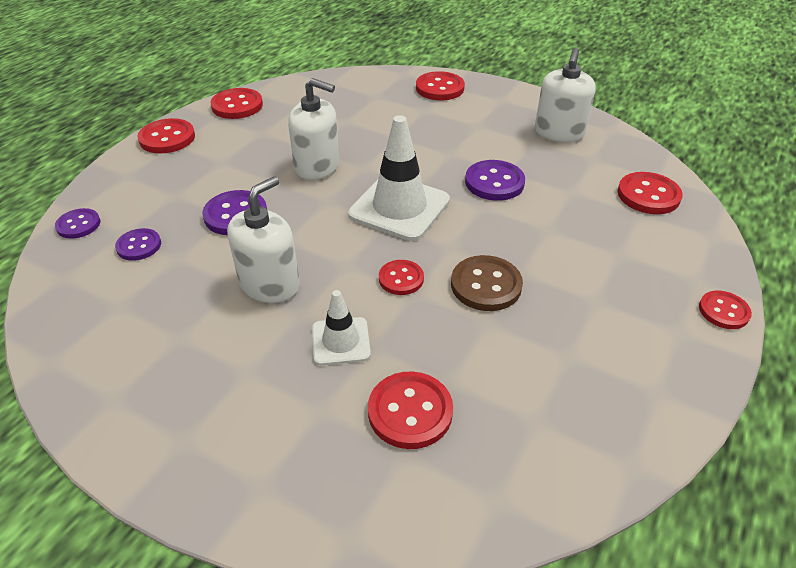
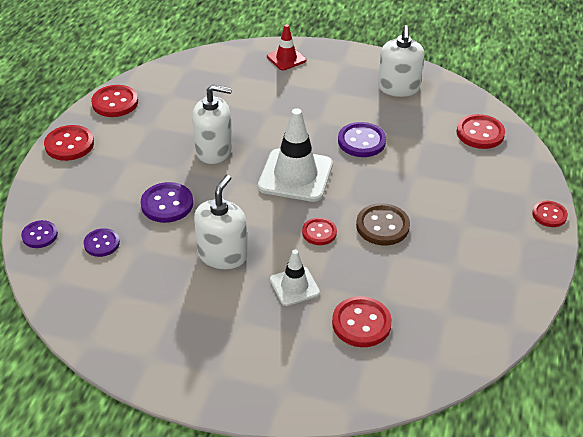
camera: 15 degrees left, 0 degrees up
(439, 88) = (286, 58): red button -> red traffic cone

